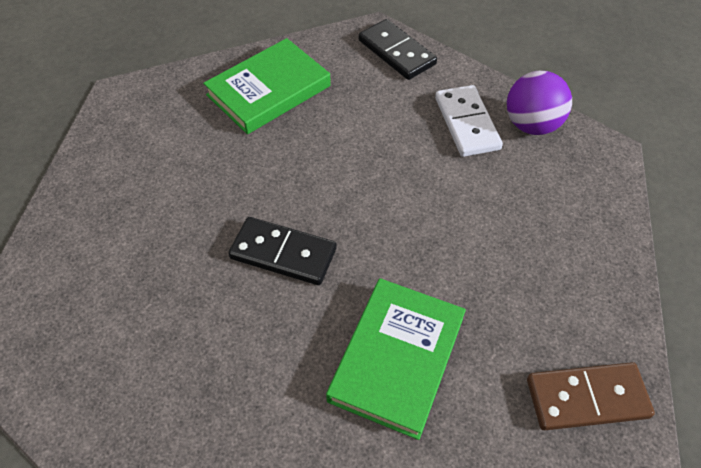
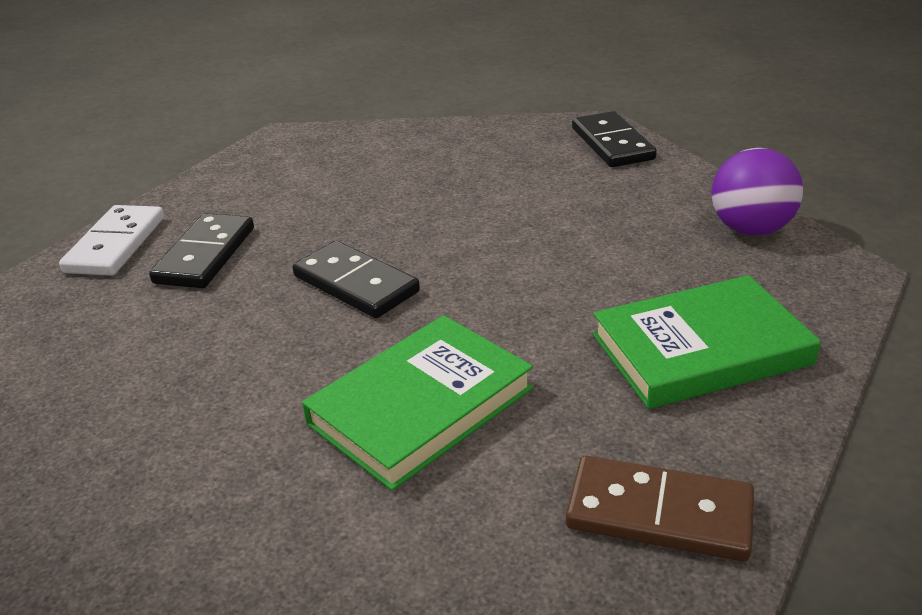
camera: 25 degrees right, 20 degrees down
(140, 255) = (206, 255): none -> black domino
(268, 90) = (439, 153): green book -> green book (700, 349)
(467, 123) = (662, 214): white domino -> white domino (116, 245)

